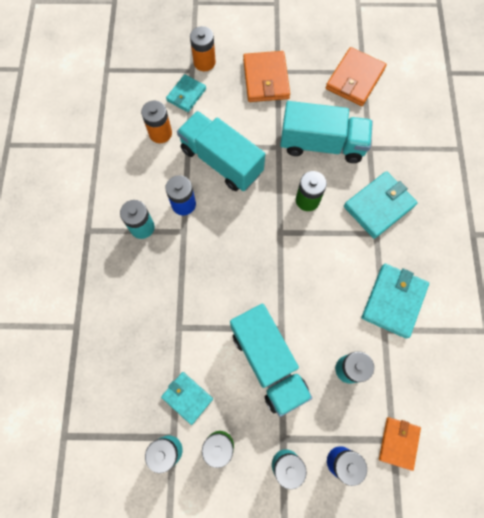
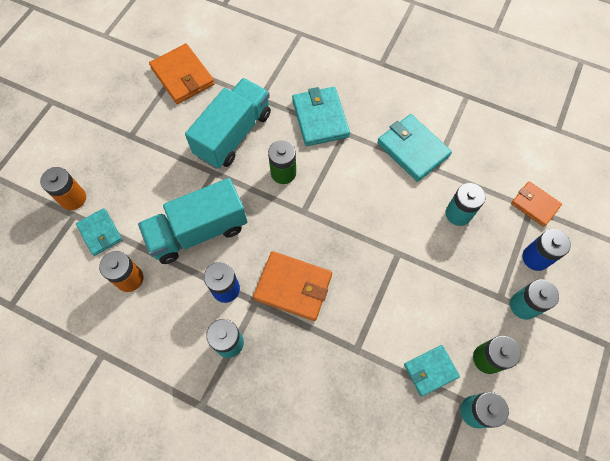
camera: 65 degrees left, 5 degrees down
(266, 79) = (132, 150): orange wallet -> orange wallet (293, 287)
(268, 362) = (425, 279): turquoise truck -> none

